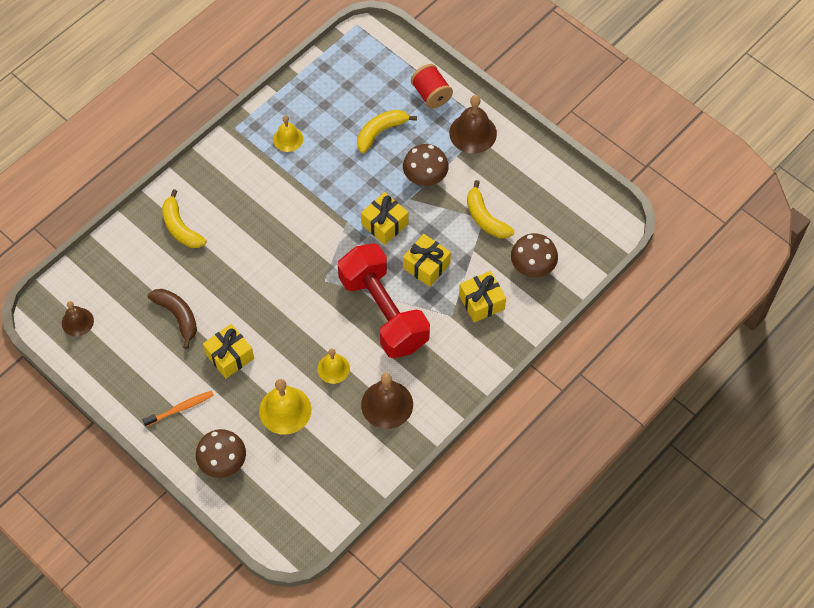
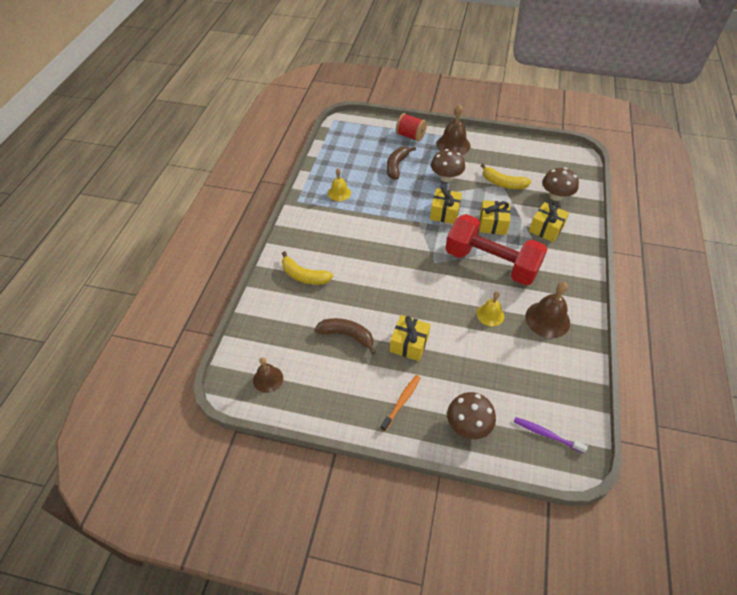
camera: 30 degrees left, 10 degrees down
(285, 410) = (481, 360): yellow bell -> none
(286, 509) = (546, 434): none -> purple toothbrush
(380, 132) = (397, 166): yellow banana -> brown banana

